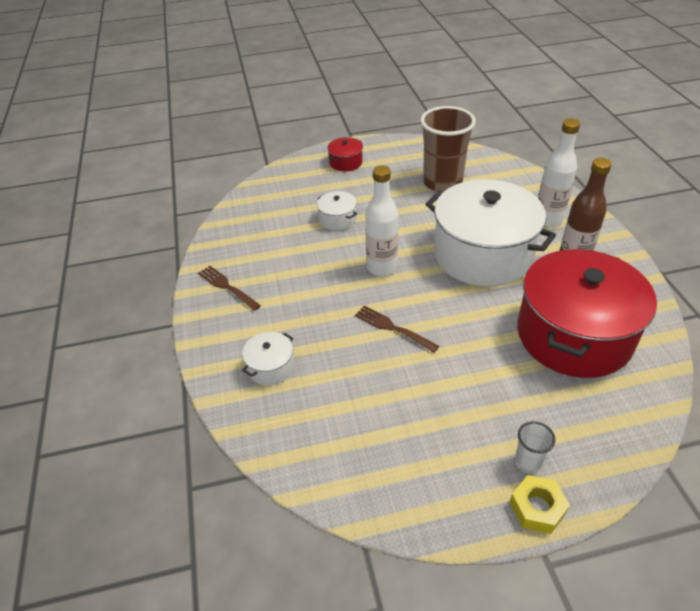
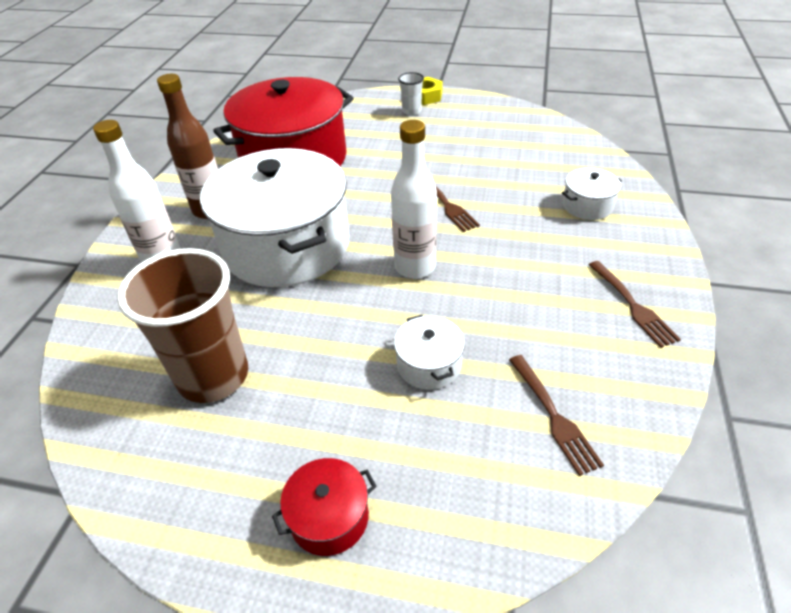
camera: 155 degrees left, 0 degrees up
(265, 218) = (553, 415): none -> brown fork

